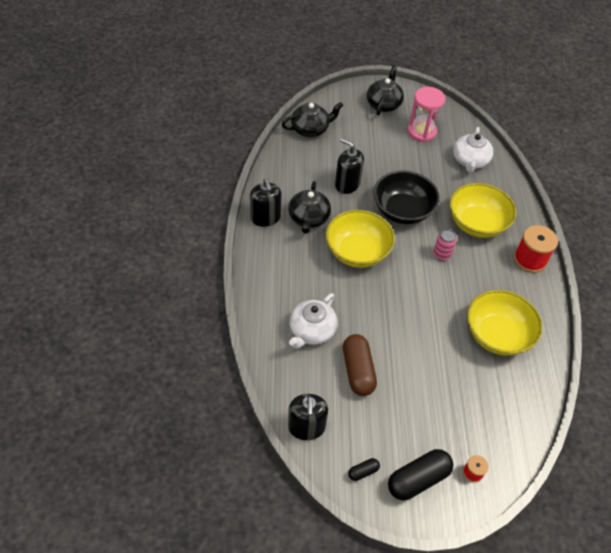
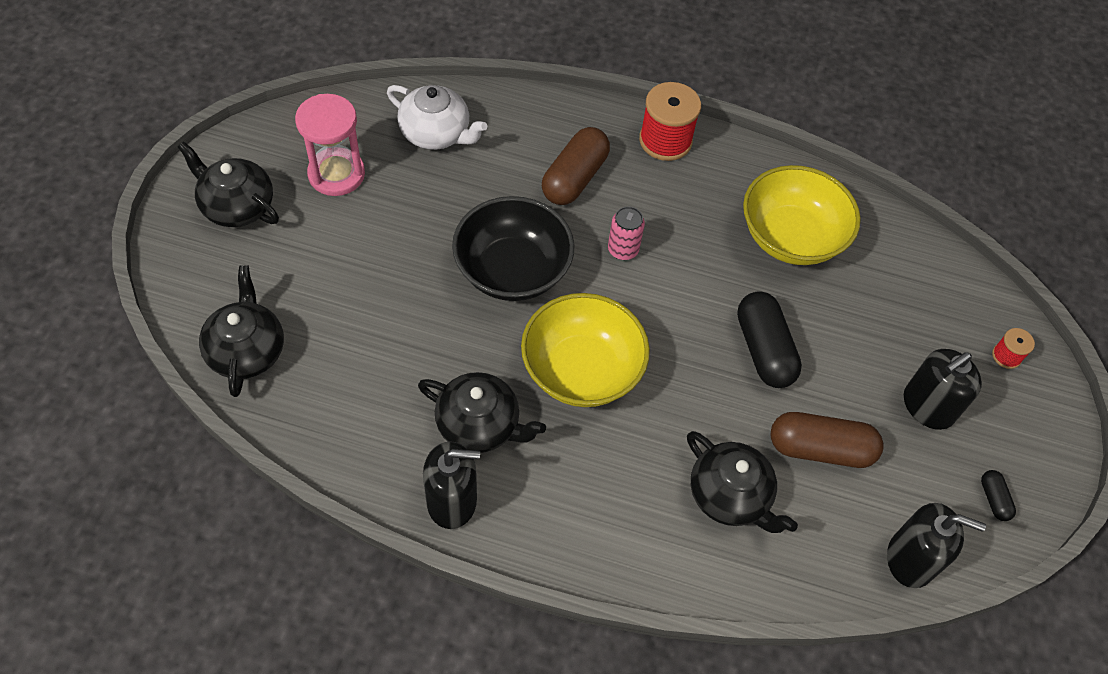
camera: 75 degrees left, 5 degrees up
(311, 331) = (730, 496): white teapot -> black teapot
(347, 184) = (419, 334): black soap dispenser -> black soap dispenser (928, 406)
(418, 479) = (1011, 429): black capsule -> black capsule (764, 349)
(476, 223) = (574, 178): yellow bowl -> brown capsule

